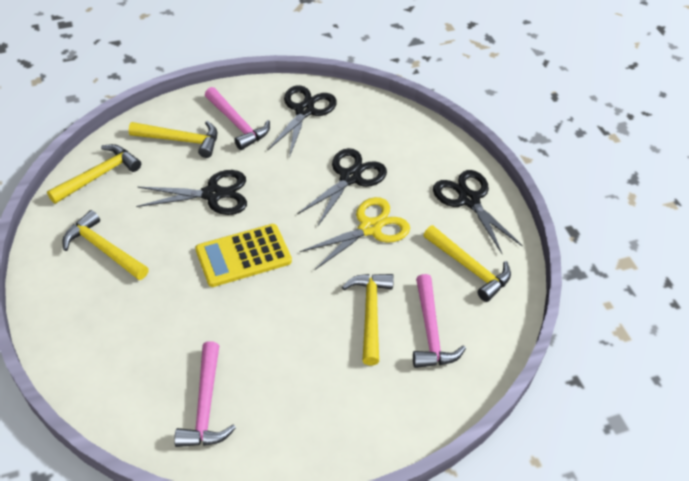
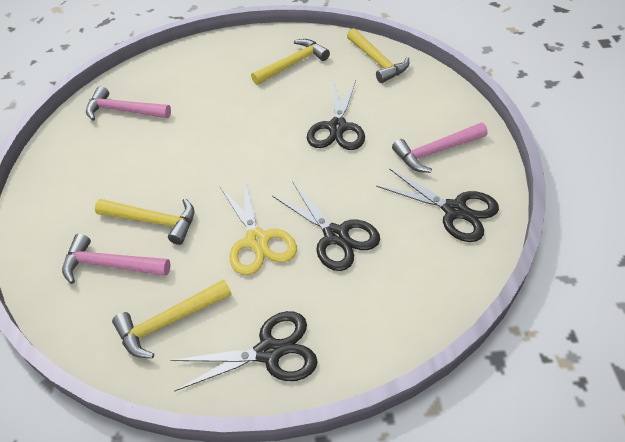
camera: 110 degrees right, 0 degrees up
(181, 140) = (416, 110): yellow hammer -> none
(243, 256) = (256, 142): yellow calculator -> none

